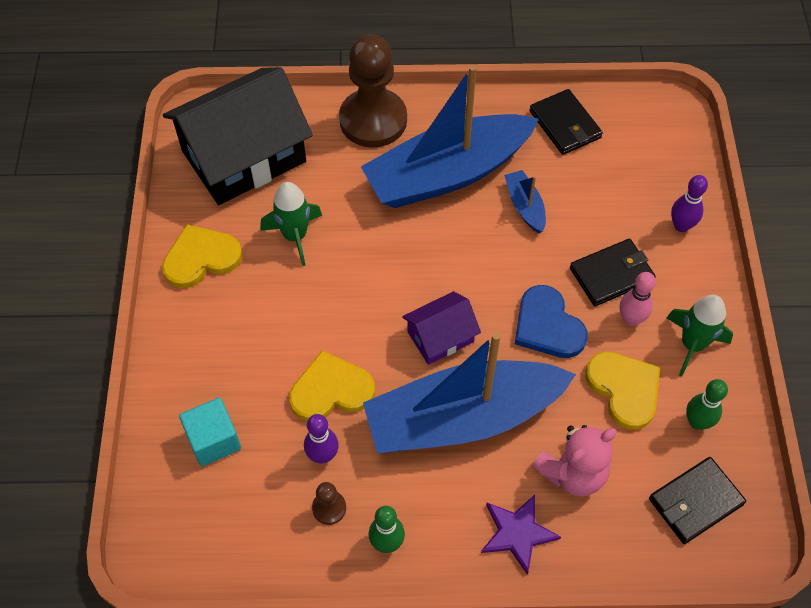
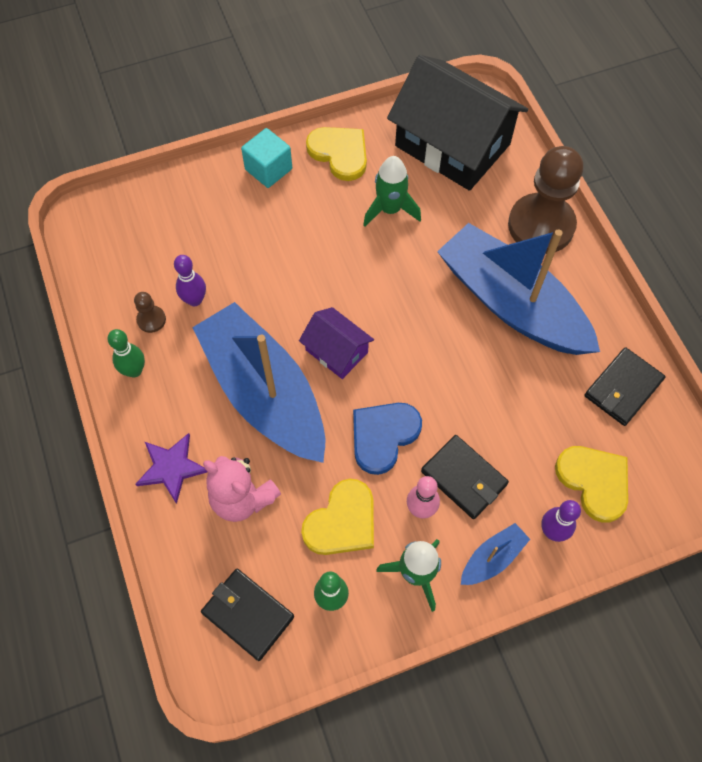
camera: 70 degrees right, 5 degrees up
(214, 440) = (183, 222): turquoise cube -> turquoise cube (268, 169)
(331, 390) = (254, 286): yellow heart -> yellow heart (594, 481)
(525, 206) = (506, 379): blue boat -> blue boat (492, 558)

